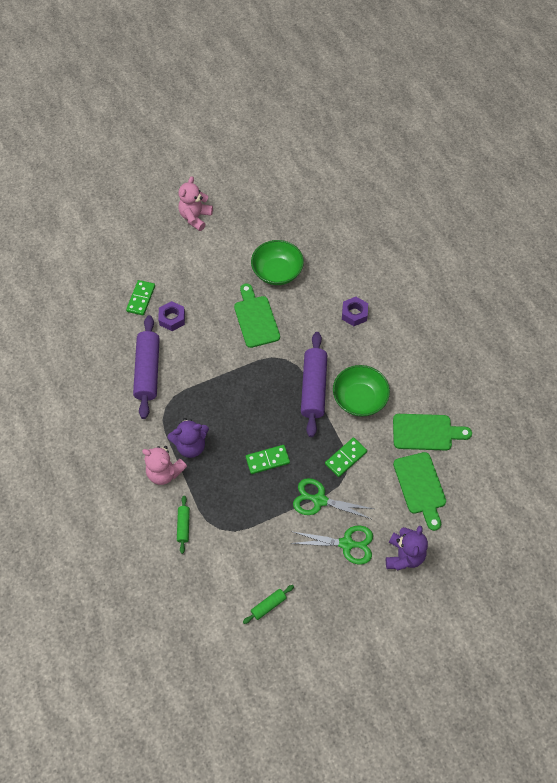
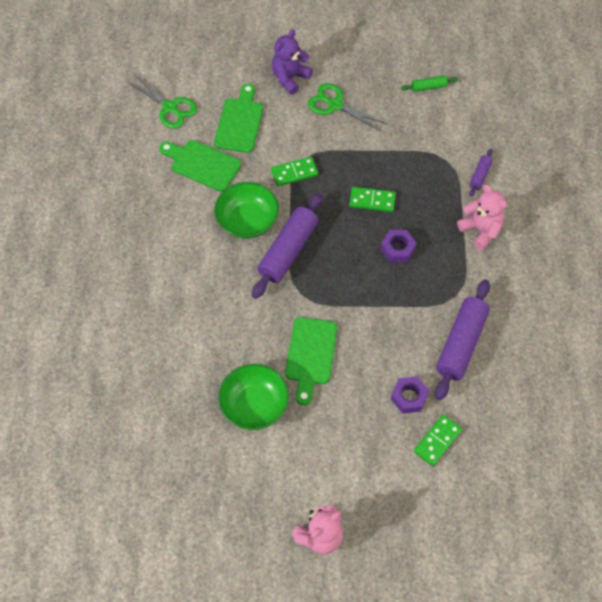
camera: 155 degrees left, 0 degrees up
(183, 526) = (480, 175): green rolling pin -> purple rolling pin
(191, 445) = (444, 245): purple teddy bear -> none
(319, 500) = (340, 147): green scissors -> green scissors (170, 107)
(354, 314) = (196, 313): purple nut -> purple nut (397, 249)

